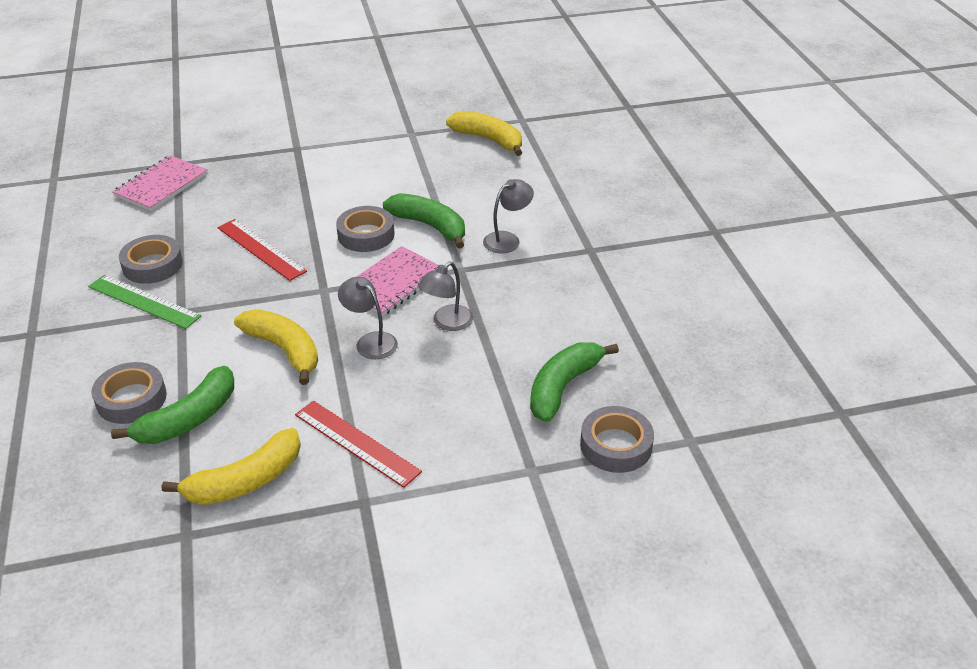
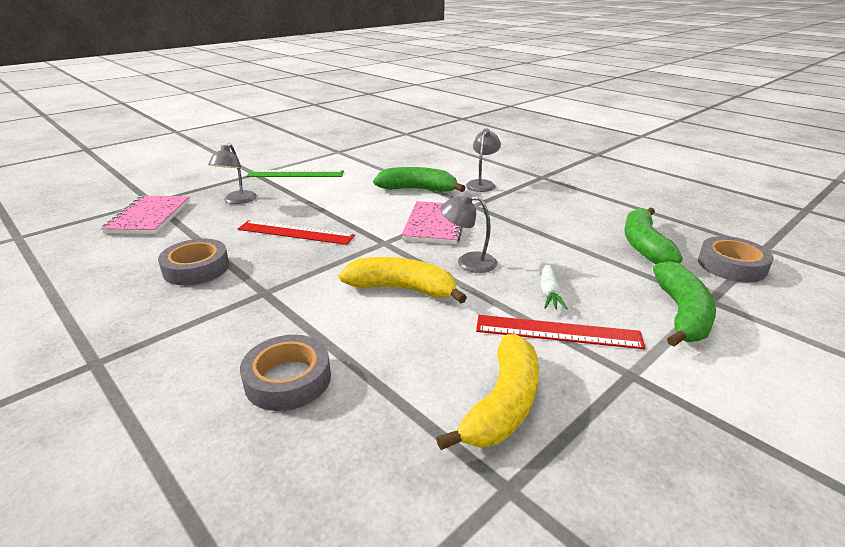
camera: 30 degrees left, 10 degrees down
(143, 301) = (215, 296): green ruler -> green ruler (295, 174)
(188, 419) = (374, 373): green banana -> green banana (681, 314)
(366, 235) = (375, 204): grey tape -> none
(399, 402) = (549, 292): none -> white carrot
(447, 323) = (509, 235): grey lamp -> grey lamp (237, 201)
(489, 140) = (397, 144): yellow banana -> none

